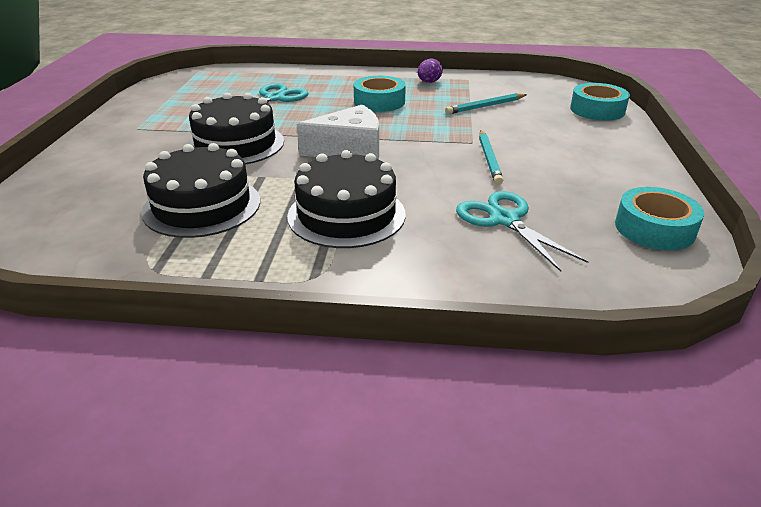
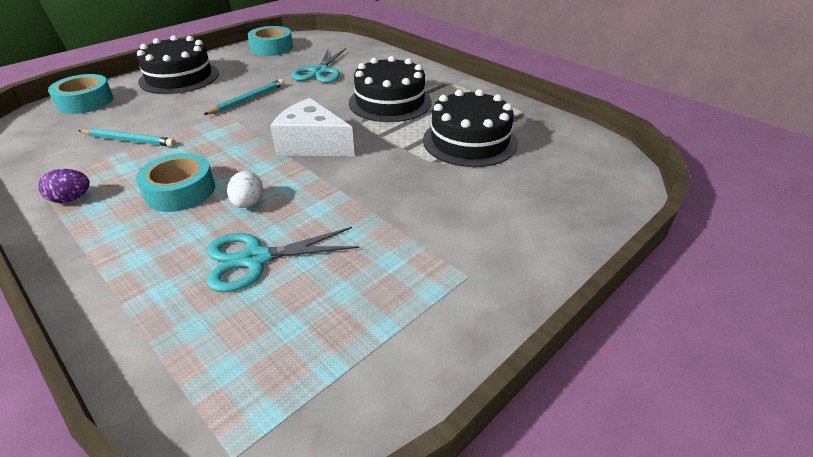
camera: 140 degrees left, 5 degrees up
(235, 144) = (388, 193): black cake -> black cake (179, 77)
(324, 111) = (248, 203): none -> white egg

